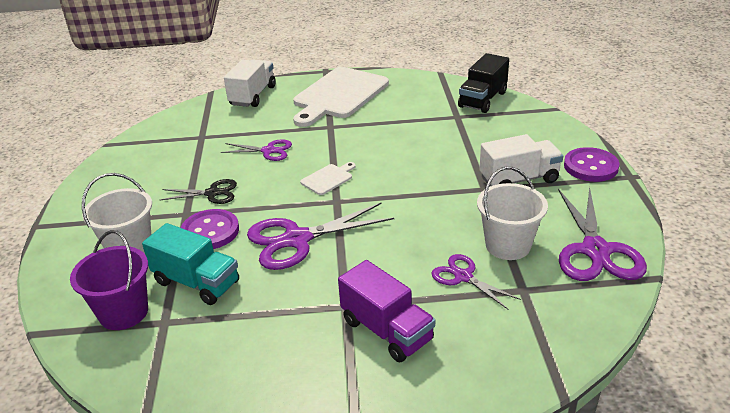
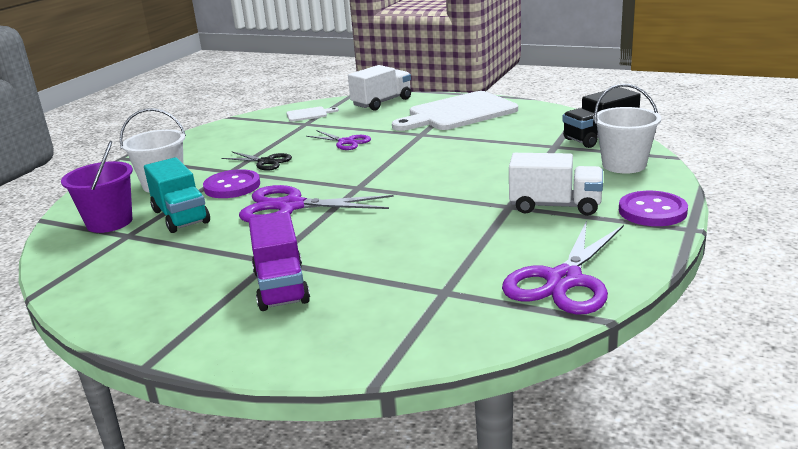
camera: 30 degrees right, 10 degrees down
(328, 178) = (371, 170): white cutting board -> white cutting board (309, 114)
(463, 277) = (399, 267): purple scissors -> none
(508, 245) = (474, 254): white bucket -> white bucket (624, 165)

